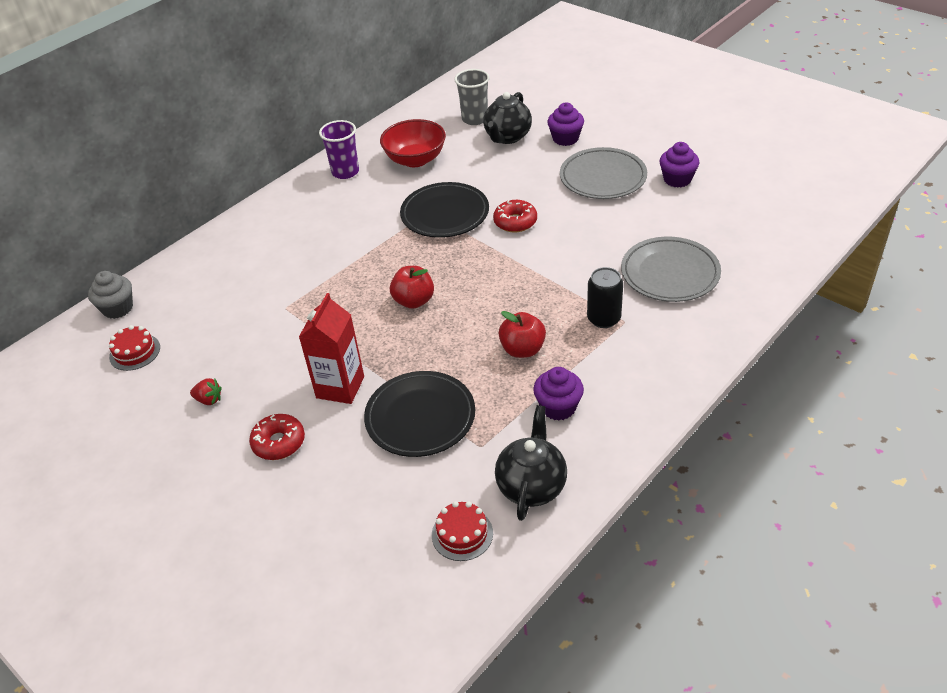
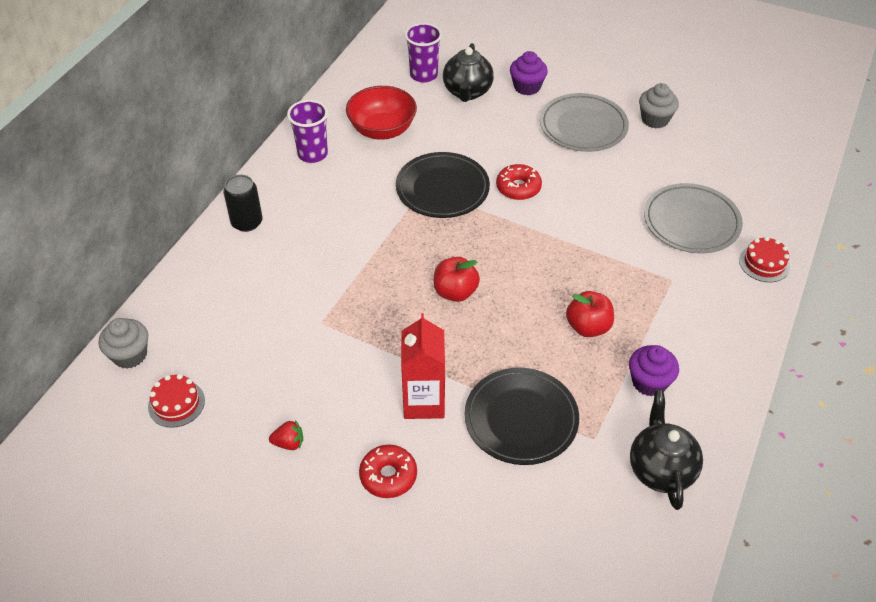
camera: 20 degrees left, 5 degrees up
(462, 534) = (618, 533): red cake -> red cake (764, 263)
(475, 119) = (423, 75): grey cup -> purple cup
(603, 319) = (650, 280): black can -> black can (247, 222)
(677, 179) = (655, 119): purple cupcake -> grey cupcake

